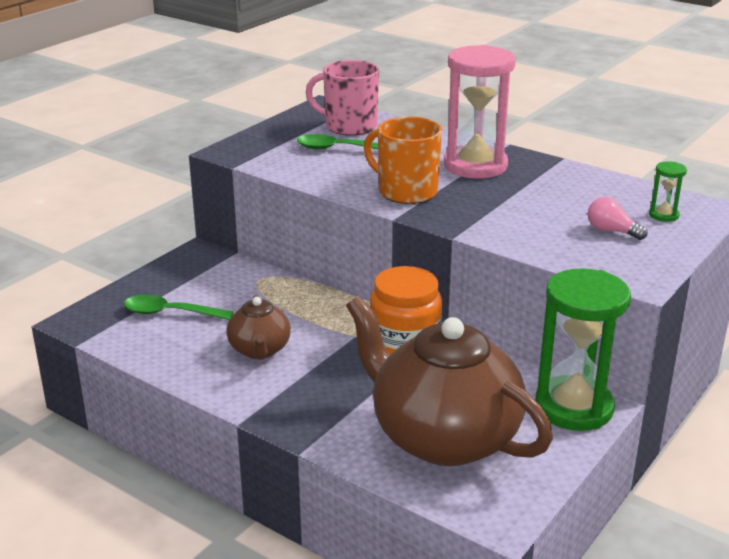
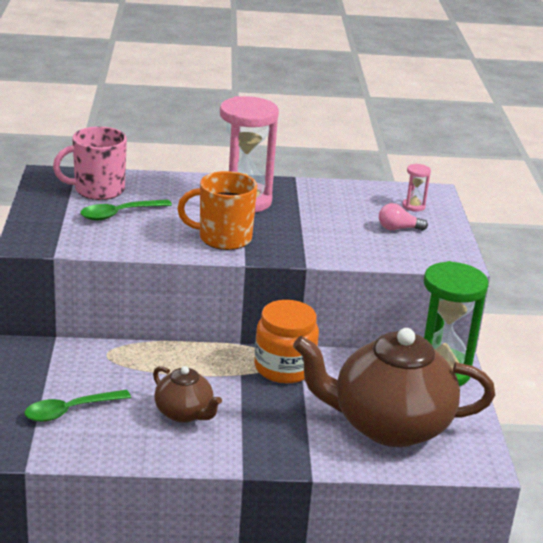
camera: 40 degrees left, 0 degrees up
(663, 215) = (413, 206): green hourglass -> pink hourglass

